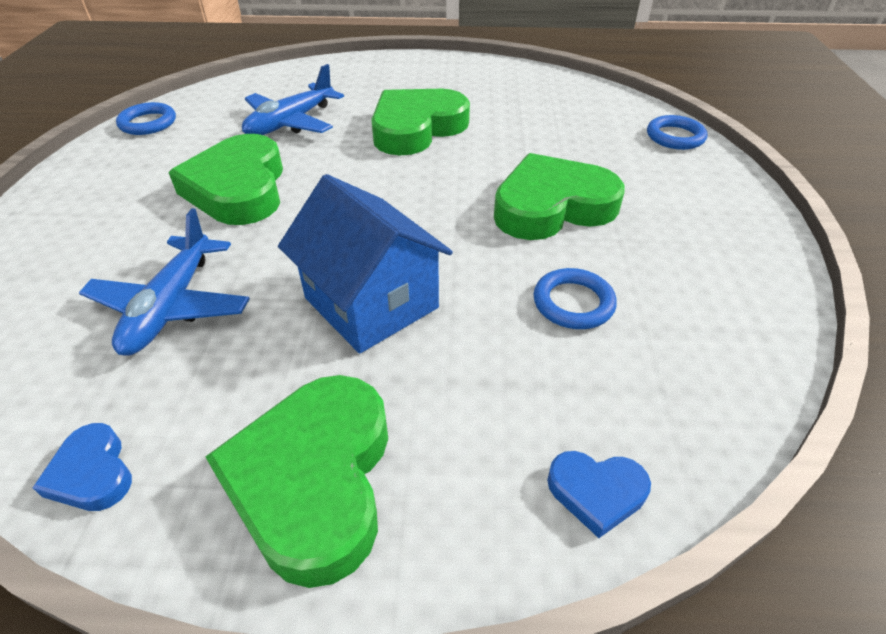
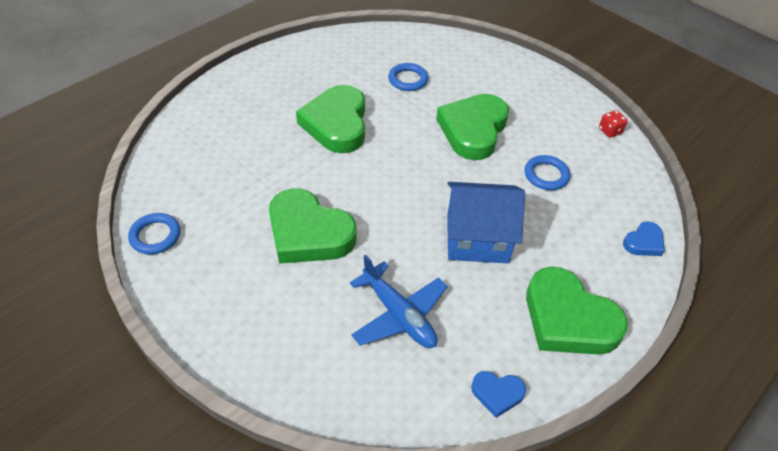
camera: 50 degrees left, 5 degrees up
(291, 123) = (255, 169): blue plane -> none
(675, 137) = (467, 48): blue ring -> blue ring (408, 80)
(767, 319) = (610, 131): none -> red dice

